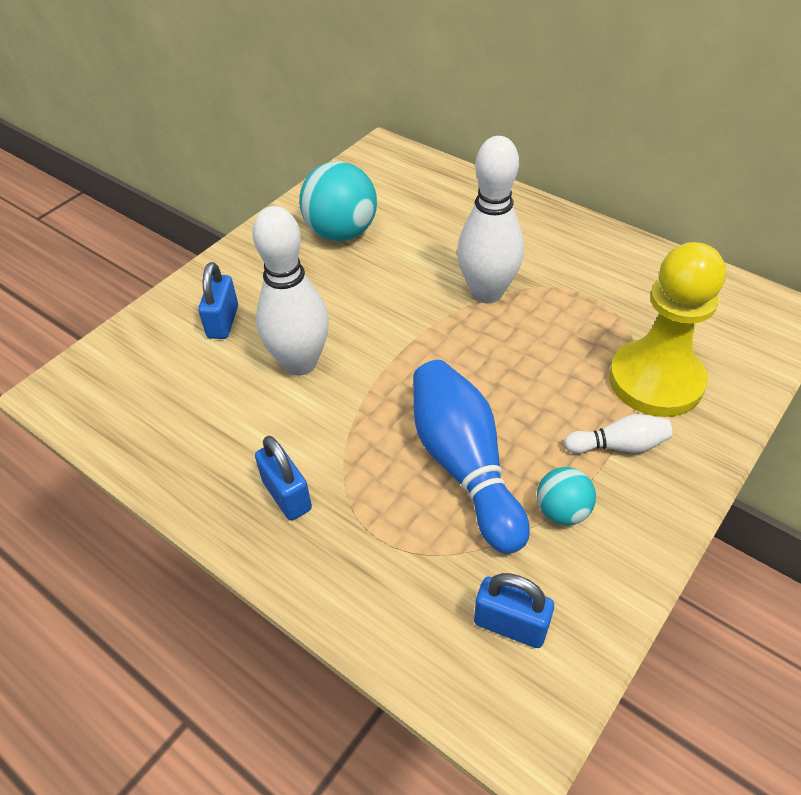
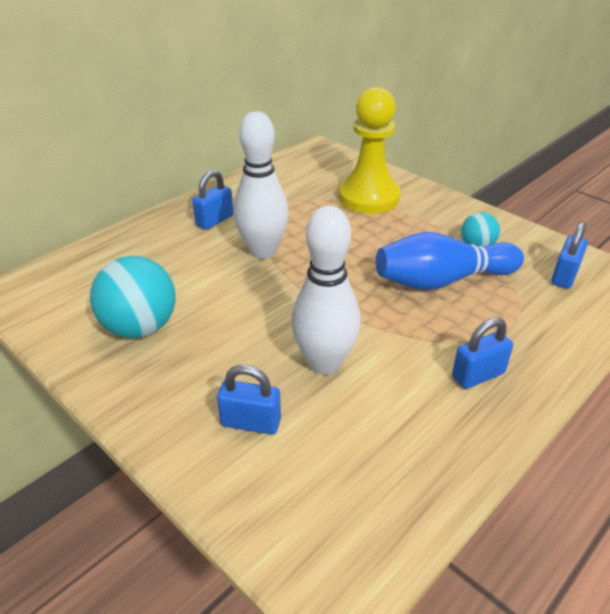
camera: 85 degrees left, 10 degrees down
(538, 245) = (214, 220): none -> blue padlock
(618, 445) = (423, 219): white bowling pin -> none

